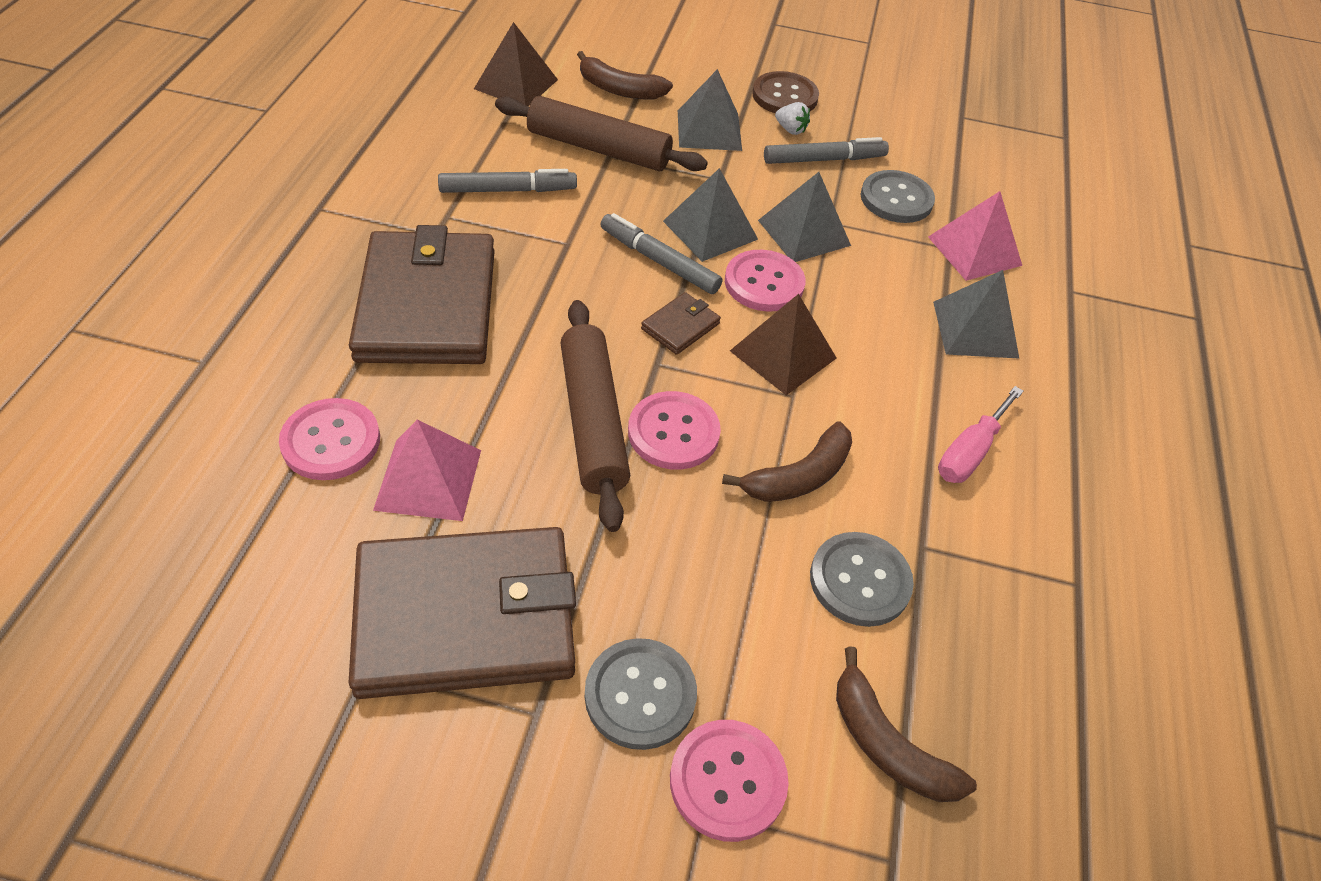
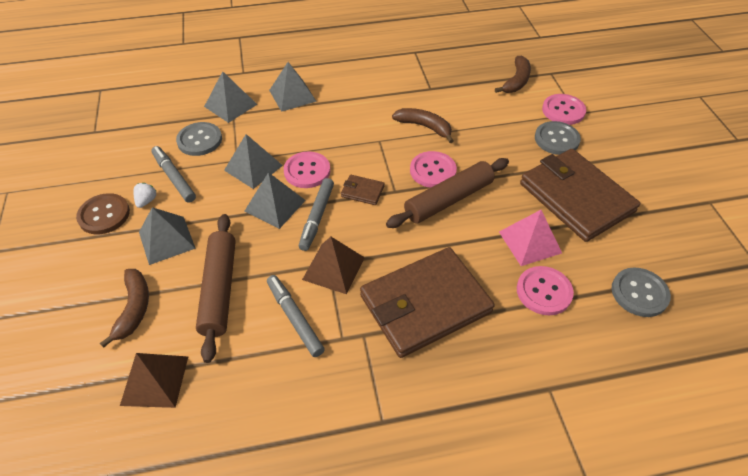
camera: 110 degrees left, 0 degrees up
(783, 354) = (355, 150): brown pyramid -> brown pyramid (333, 268)
(860, 581) = (460, 100): grey button -> grey button (639, 293)
(970, 452) = (372, 85): pink screwdriver -> none
(974, 251) = (230, 105): pink pyramid -> grey pyramid

